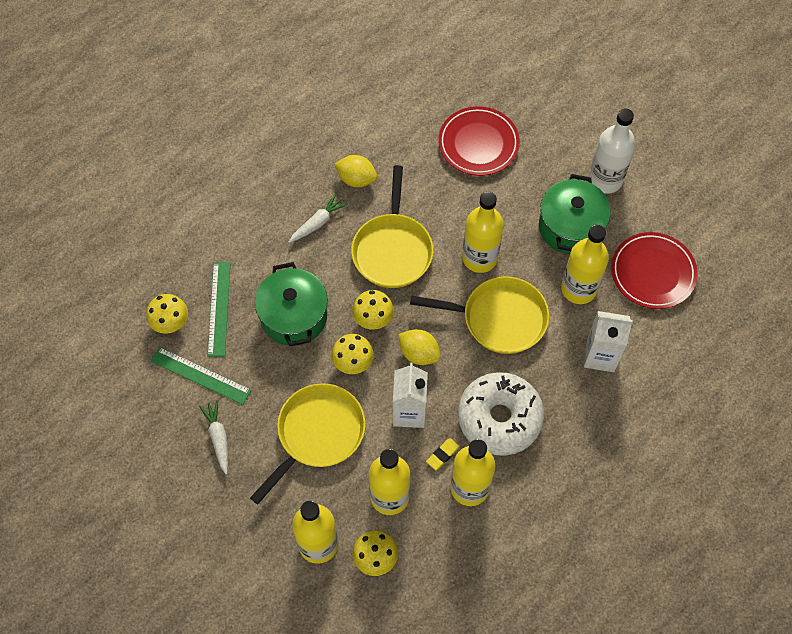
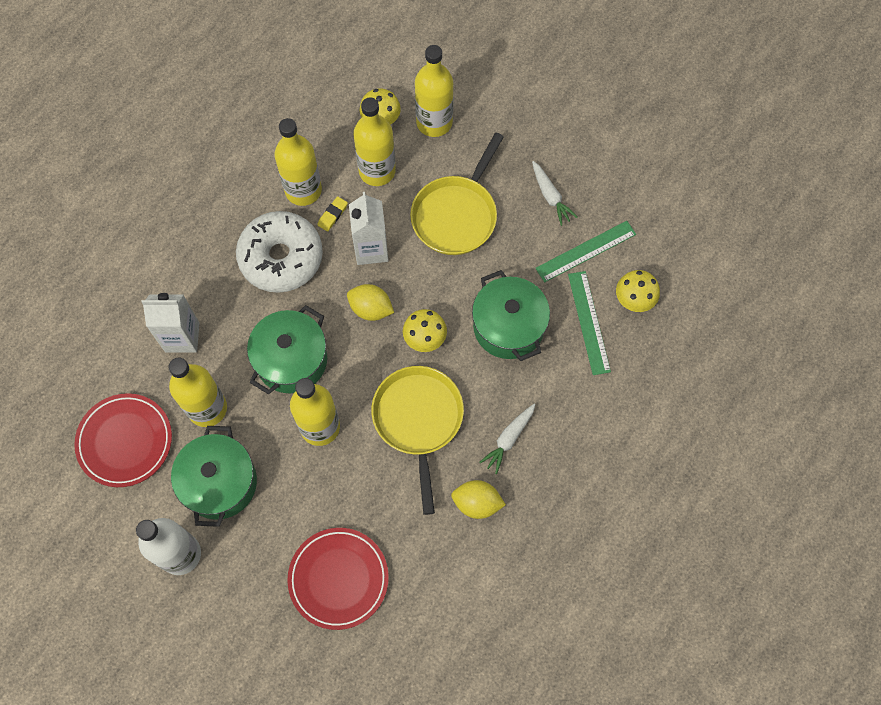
camera: 170 degrees right, 5 degrees up
(201, 375) = (586, 251): green ruler -> green ruler turned 45 degrees counterclockwise
(353, 362) = (437, 289): yellow mushroom -> none
(499, 318) = (291, 360): yellow pan -> green pot

